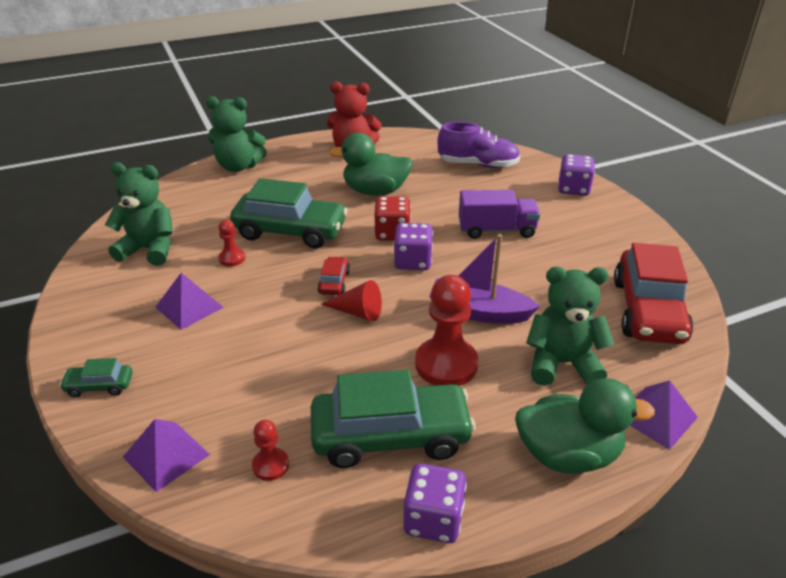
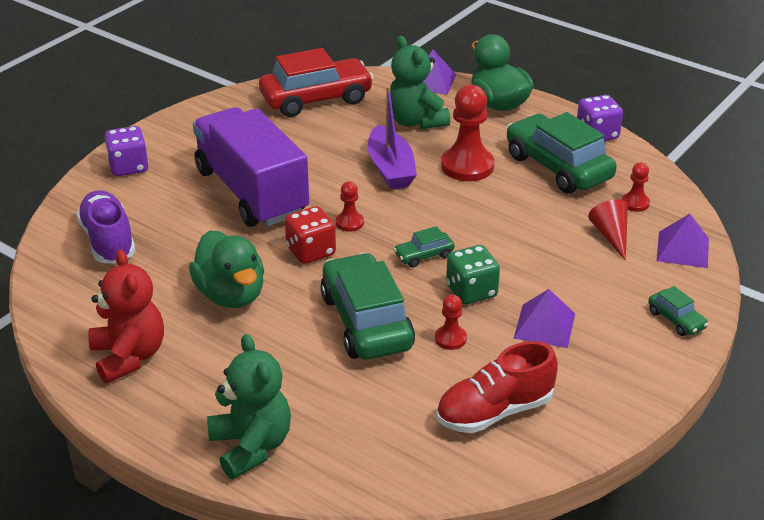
camera: 120 degrees left, 0 degrees up
(149, 249) = (494, 411): green teddy bear -> red shoe
(267, 288) = (471, 291): none -> green dice
(334, 282) = (424, 255): red car -> green car
(357, 312) = (451, 227): red cone -> red cone (611, 236)
(413, 261) = (349, 223): purple dice -> red pawn
(496, 230) = (251, 192): purple truck -> purple truck, size x1.75

